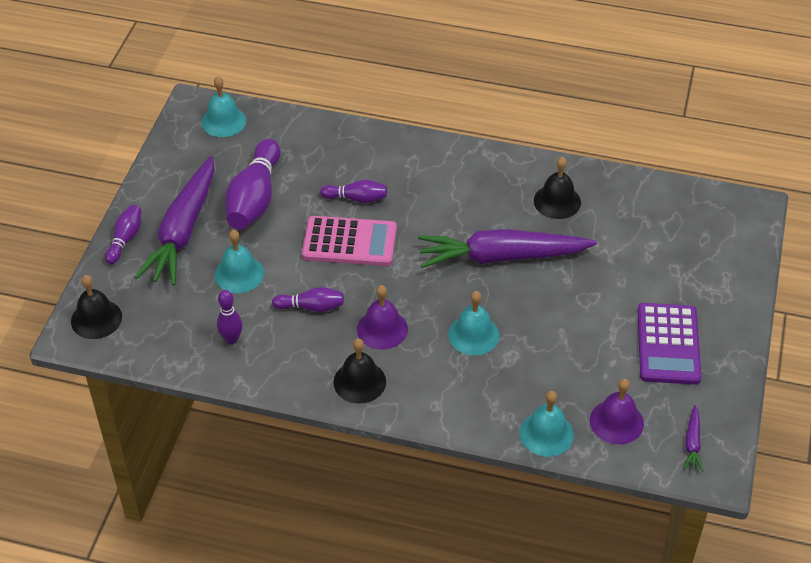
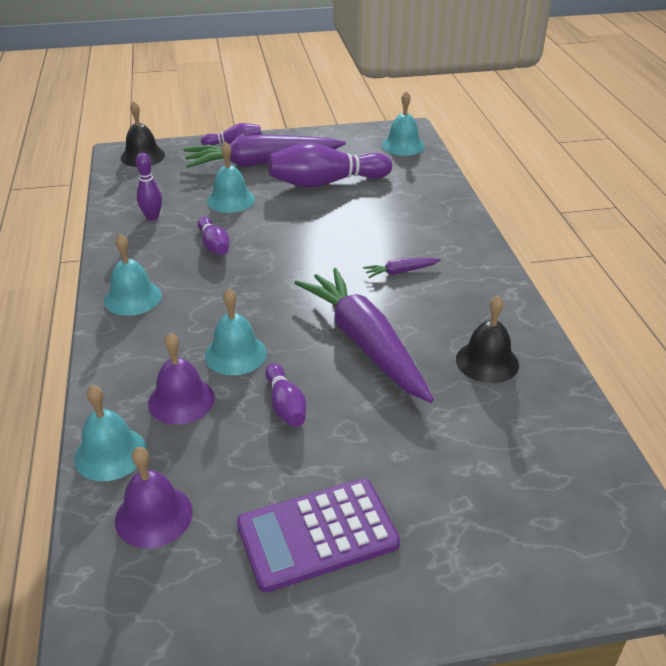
camera: 65 degrees right, 10 degrees down
(349, 242) = (311, 243): pink calculator -> none
(356, 198) = (371, 231): purple bowling pin -> purple bowling pin (285, 405)
(359, 382) = (132, 298): black bell -> turquoise bell
(382, 329) = (209, 292): purple bell -> purple bell (181, 400)
(692, 443) = (144, 615): purple carrot -> purple carrot (400, 272)

